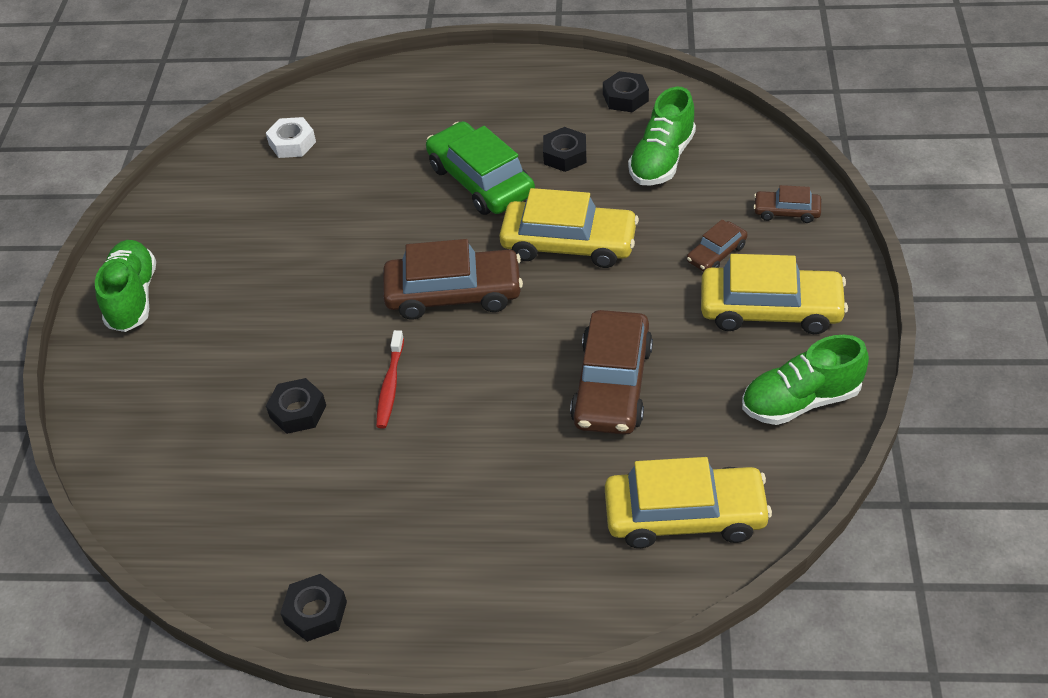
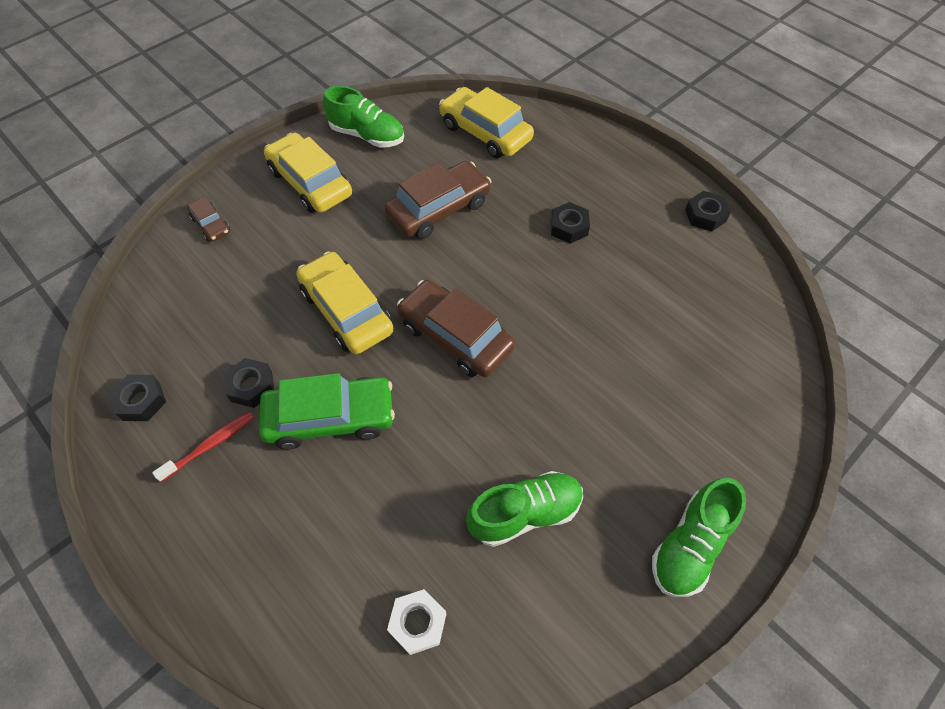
camera: 140 degrees left, 10 degrees up
(298, 411) = (630, 333): black nut -> black nut (568, 227)
(390, 385) = (558, 305): red toothbrush -> red toothbrush (210, 445)
(481, 180) = (330, 418): green car -> green car turned 105 degrees counterclockwise
(662, 160) = (208, 322): green shoe -> green shoe (525, 513)
(716, 253) = (284, 233): brown car -> none

